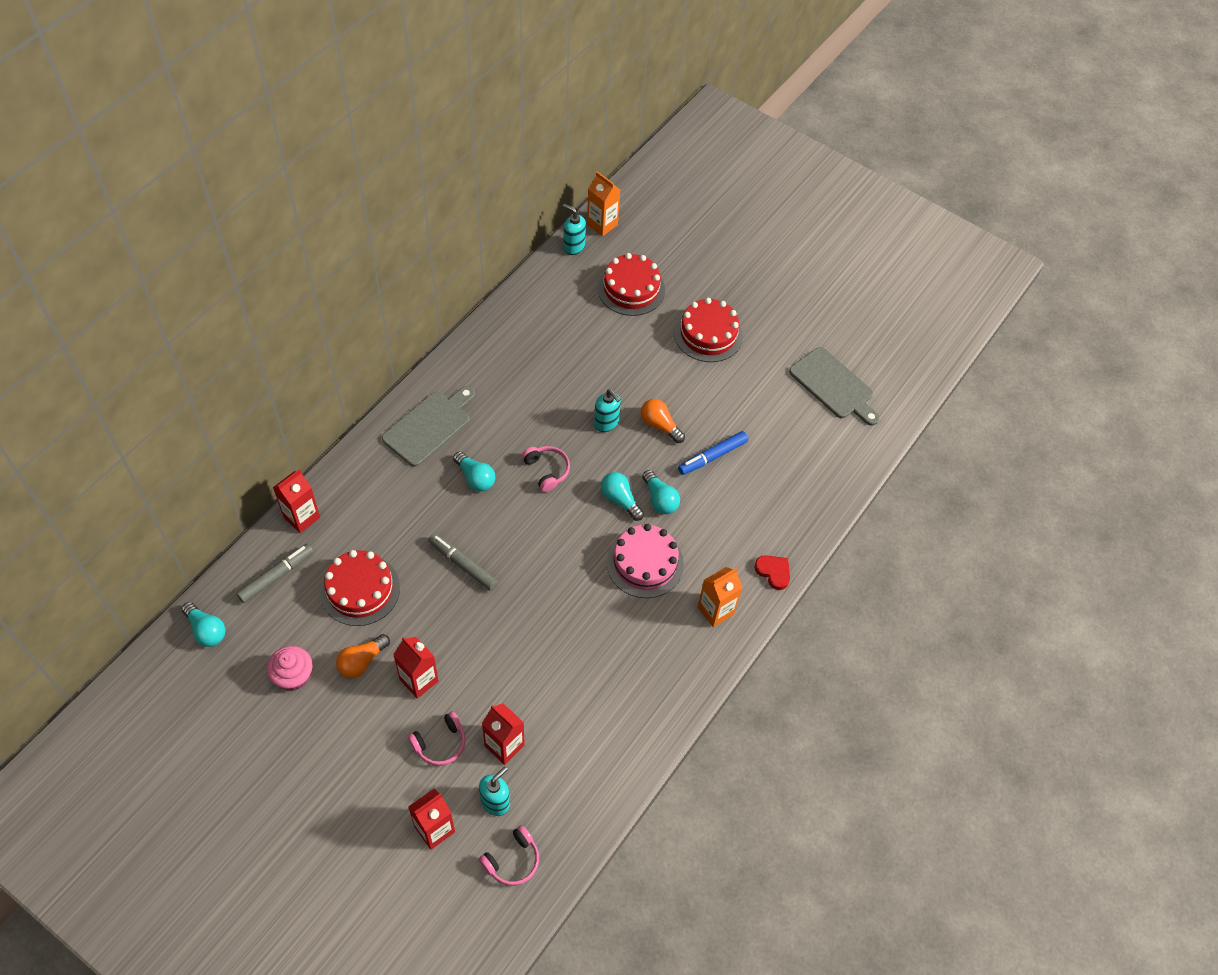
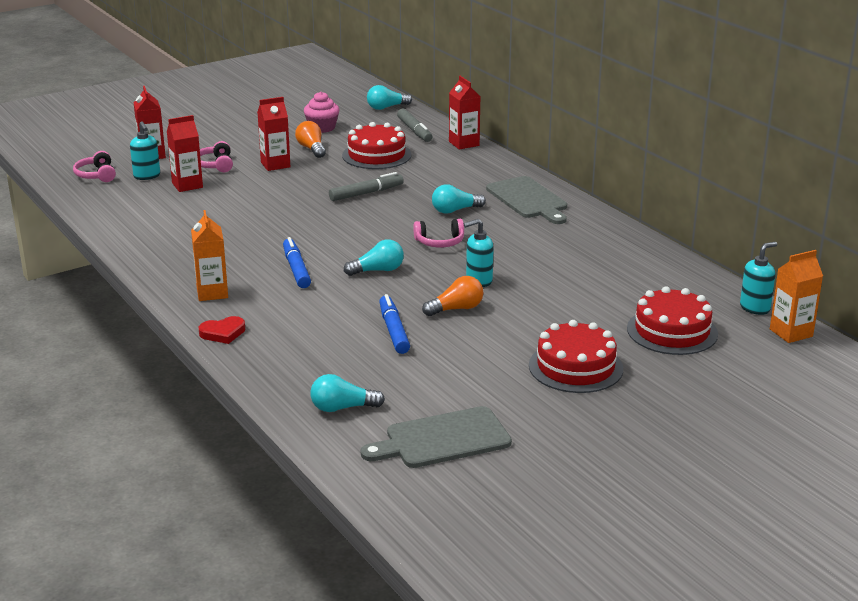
camera: 115 degrees right, 30 degrees down
(645, 563) = (296, 269): pink cake -> blue marker
(660, 499) = (362, 290): turquoise light bulb -> turquoise light bulb (342, 408)

